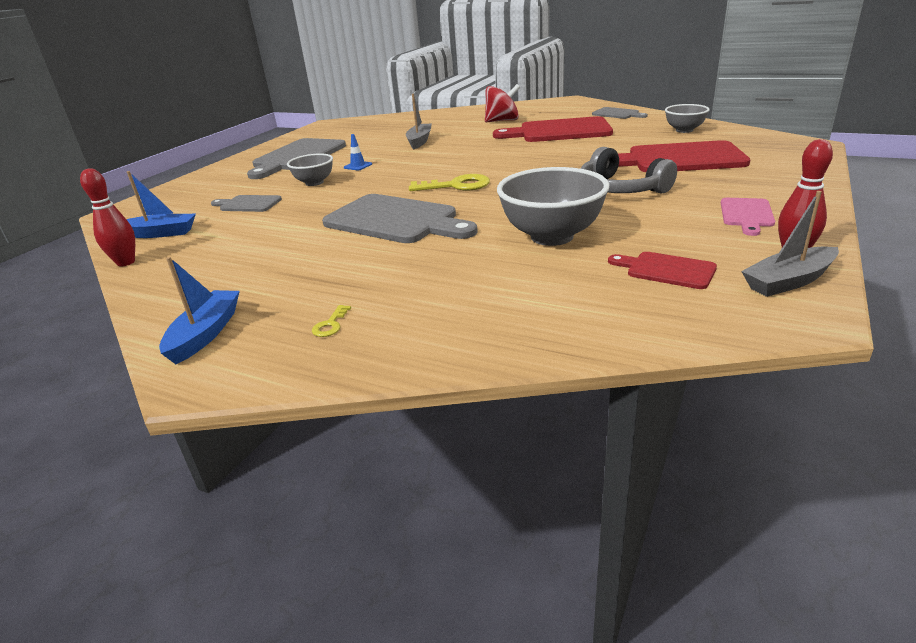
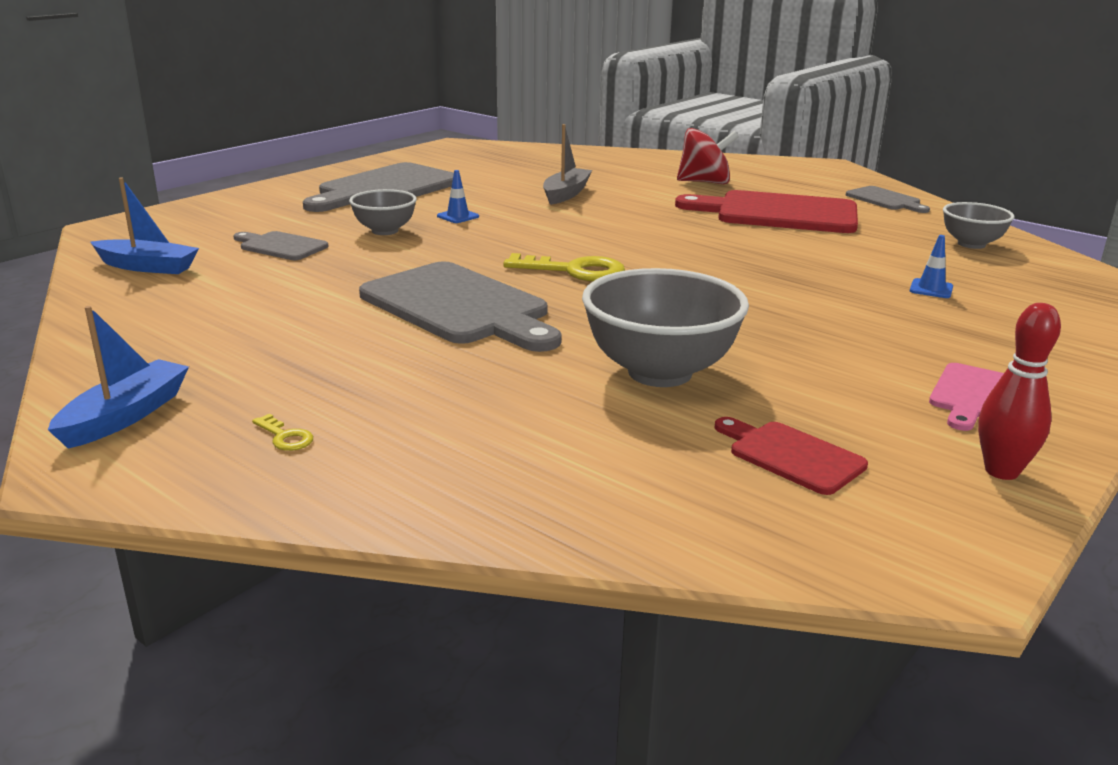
camera: 10 degrees right, 5 degrees down
(126, 262) = (84, 299): red bowling pin -> none
(330, 325) = (285, 437): yellow key -> yellow key turned 75 degrees counterclockwise
(620, 189) = (808, 319): grey headphones -> none
(679, 159) = (931, 289): red cutting board -> blue traffic cone
(788, 281) = (963, 510): grey boat -> none

